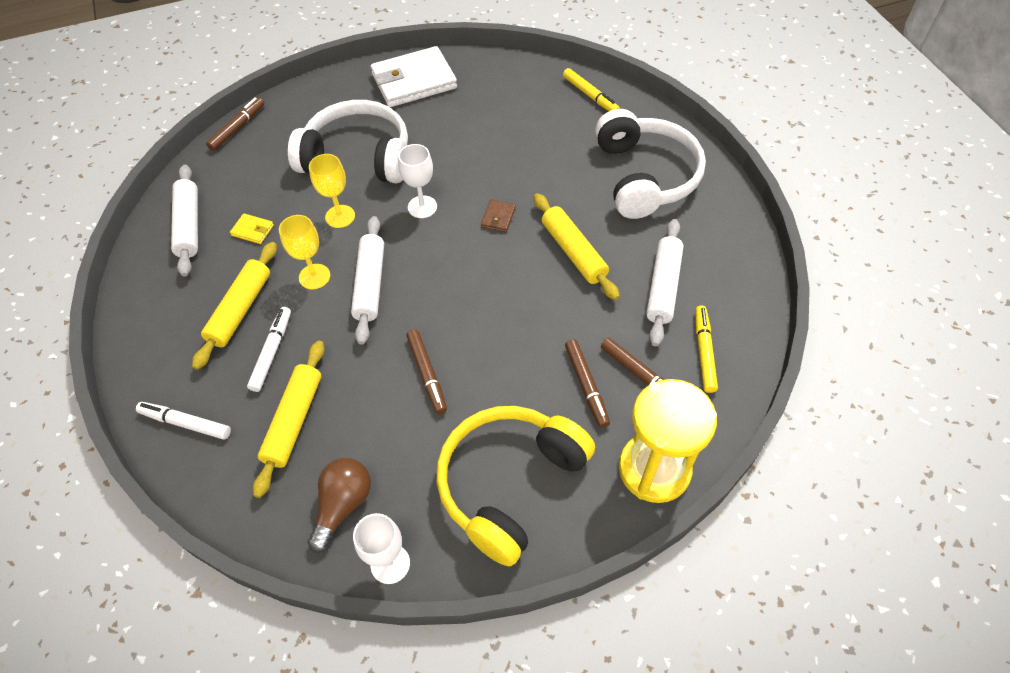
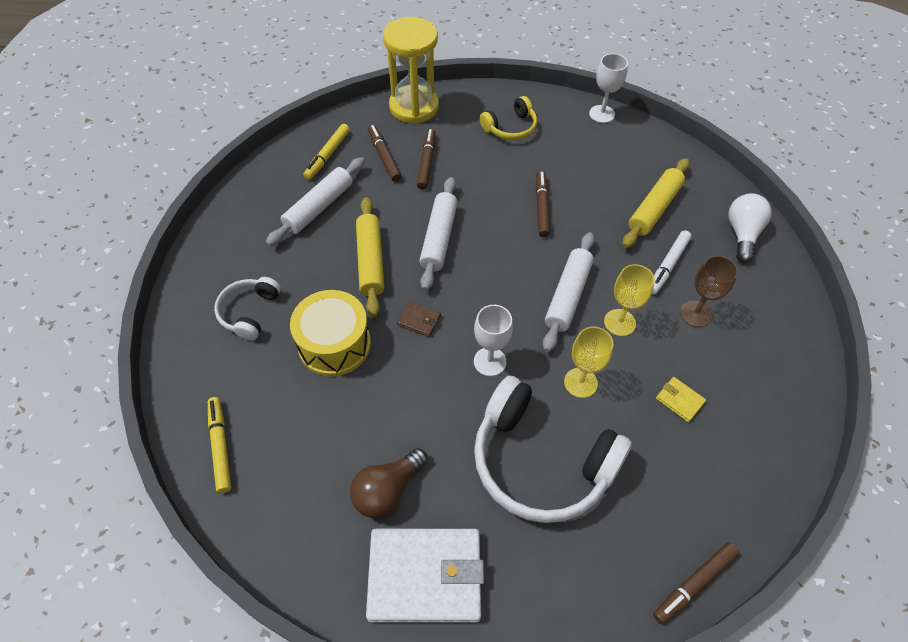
camera: 160 degrees left, 0 degrees up
(186, 423) = (742, 234): white marker -> white light bulb
(189, 225) = (754, 434): white rolling pin -> white rolling pin (439, 238)
(240, 309) = (695, 314): yellow rolling pin -> brown goblet
(343, 505) = (626, 150): brown light bulb -> brown light bulb (387, 490)
(498, 217) = (419, 320): brown wallet -> brown wallet turned 75 degrees clockwise
(509, 483) = (510, 128): yellow headphones -> yellow headphones, size x0.52
(557, 177) = (334, 344): none -> yellow drum
(645, 176) = (249, 312): white headphones -> white headphones, size x0.52

